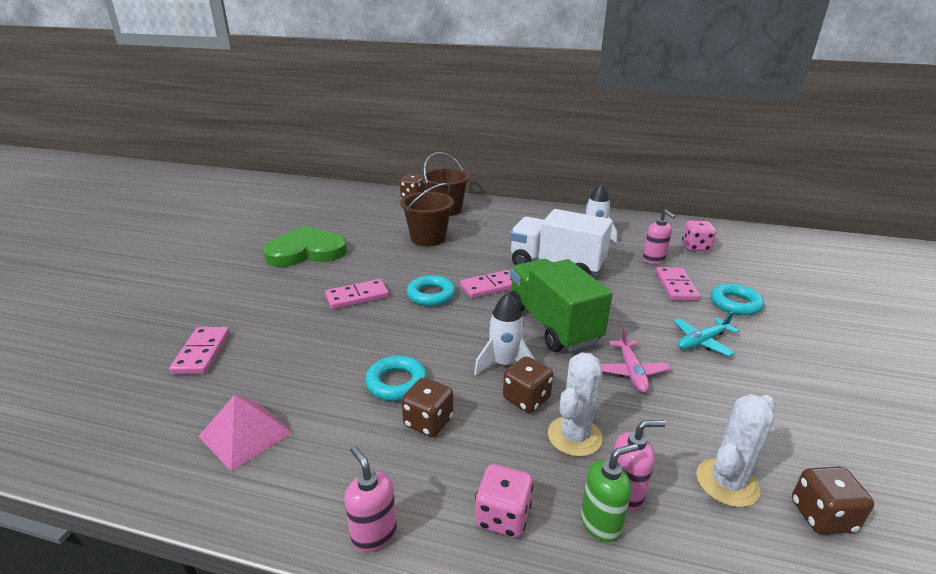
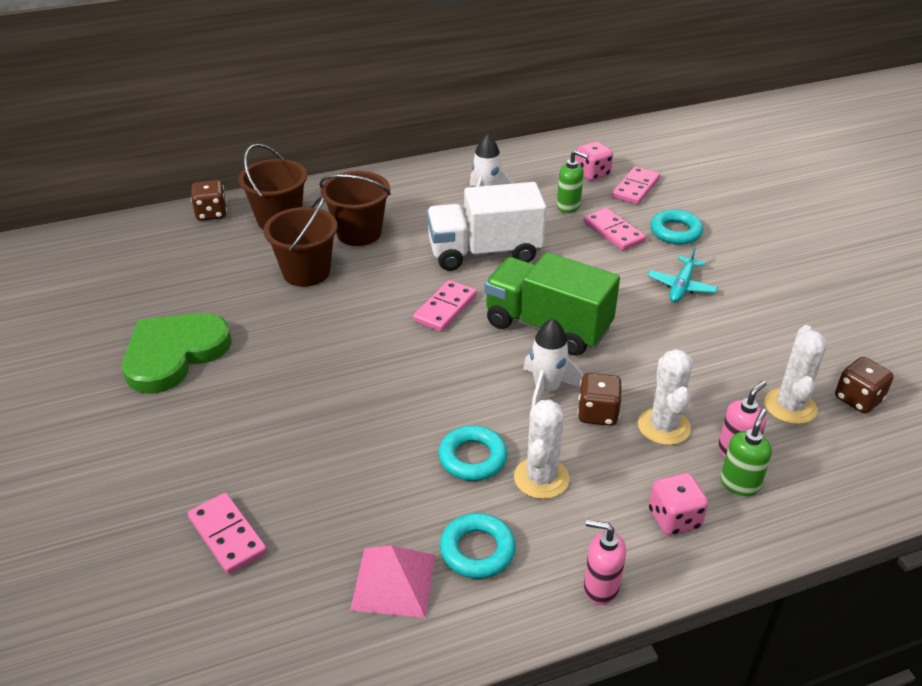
camera: 35 degrees left, 10 degrees up
(357, 296) = (317, 385): pink domino -> pink domino (635, 188)
(428, 422) = (541, 478): brown dice -> white cactus
(431, 295) = (395, 346): turquoise ring -> turquoise ring (477, 550)
(484, 230) = (359, 233): none -> brown bucket
(631, 371) = (653, 344): pink plane -> none
(654, 260) = (568, 206): pink soap dispenser -> green soap dispenser

